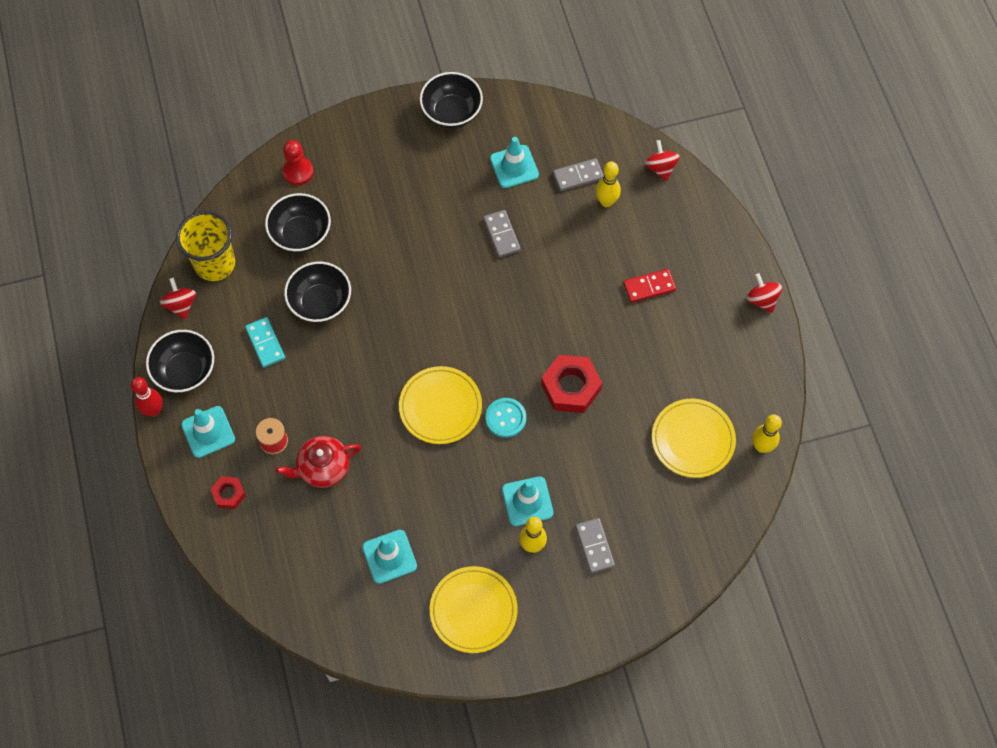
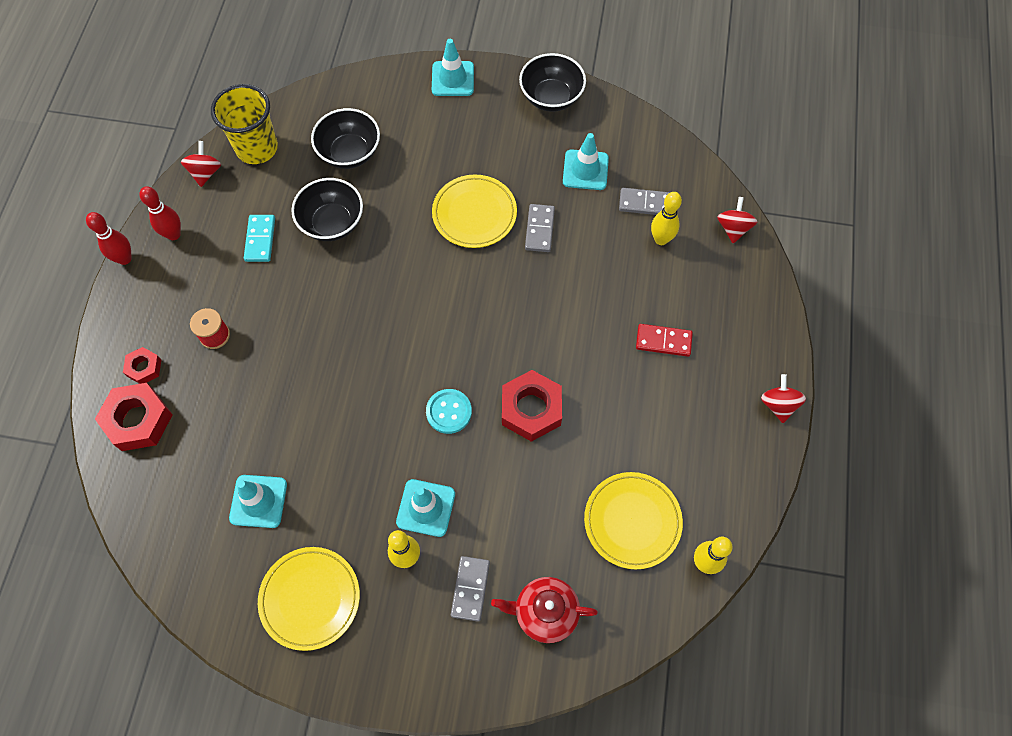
camera: 25 degrees right, 0 degrees up
(185, 371) = (174, 234): black bowl -> red bowling pin
(208, 432) = (160, 300): turquoise traffic cone -> turquoise traffic cone (452, 79)
(250, 538) = (138, 420): none -> red nut
(298, 172) = (378, 96): red pawn -> none
(323, 468) = (245, 382): red teapot -> red teapot (545, 612)
(440, 407) = (390, 372): yellow plate -> yellow plate (474, 214)

